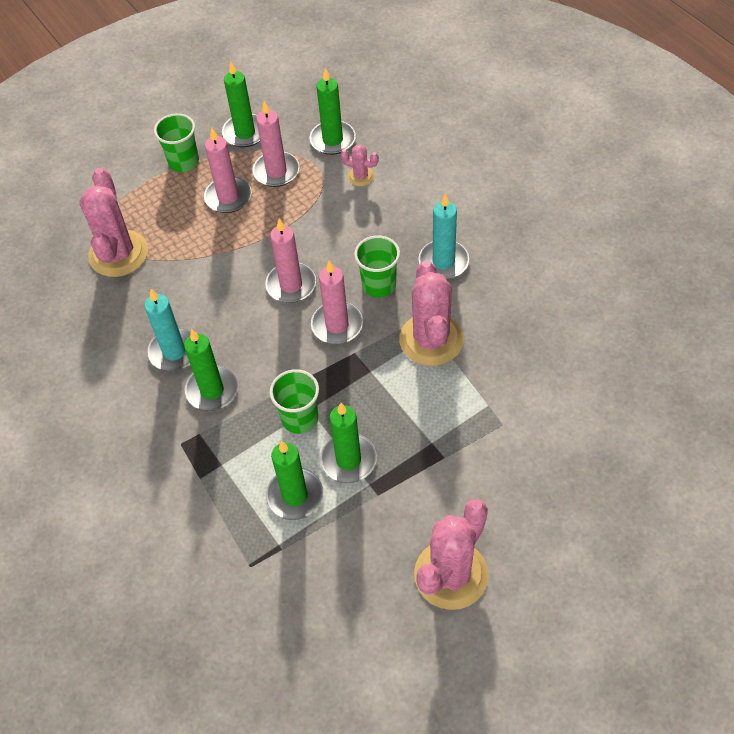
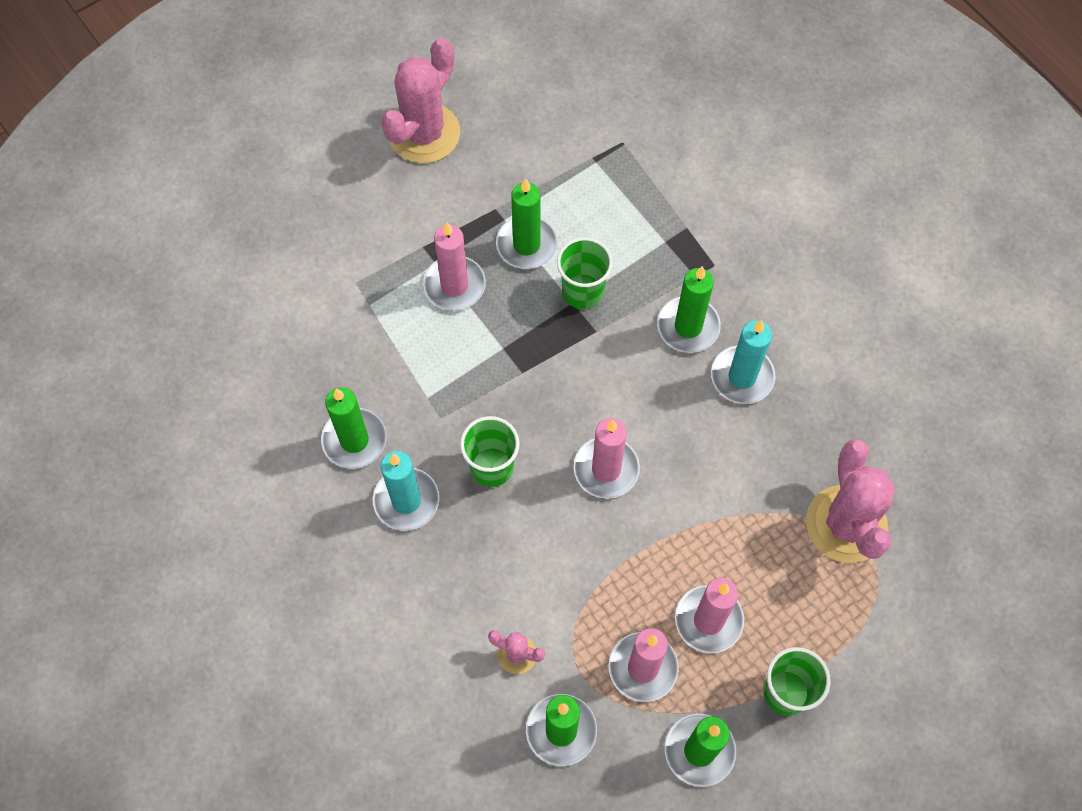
camera: 175 degrees right, 10 degrees up
(295, 496) = (582, 208): green candle -> green candle (354, 440)
(337, 325) = (544, 409): pink candle -> pink candle (454, 285)
(431, 339) = (429, 387): pink cactus -> none

